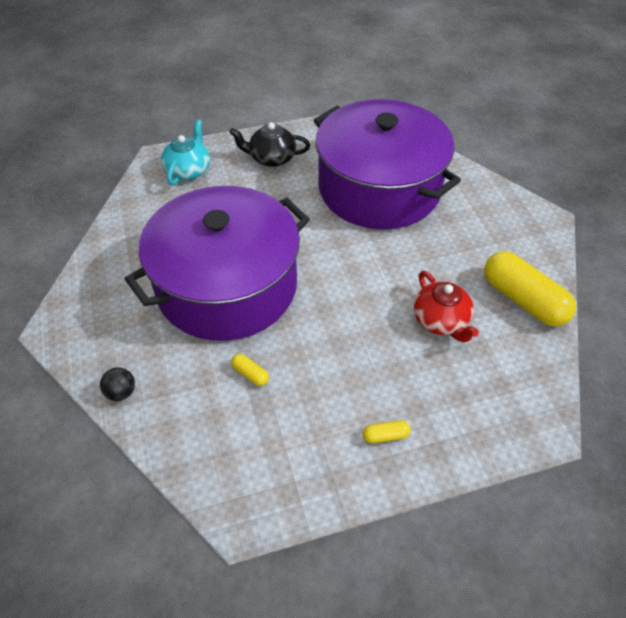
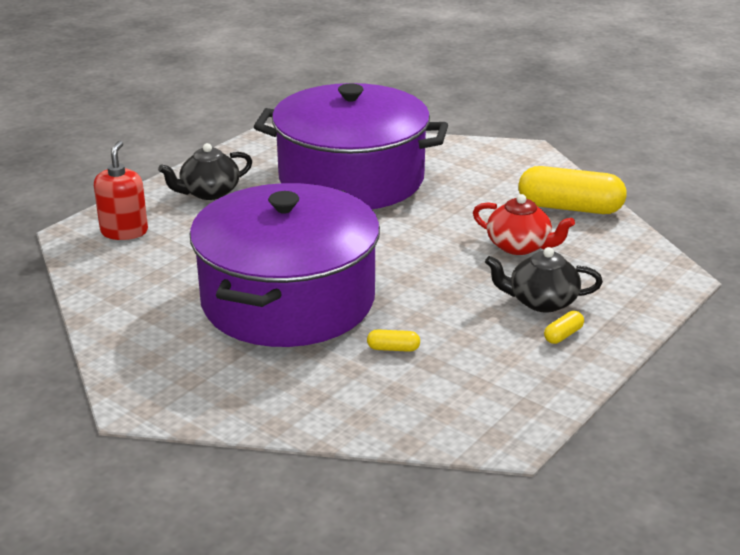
camera: 35 degrees left, 20 degrees down
(121, 392) = (279, 416): black ball -> none
(188, 170) = (124, 231): turquoise teapot -> red soap dispenser
(402, 389) = (541, 301): none -> black teapot

